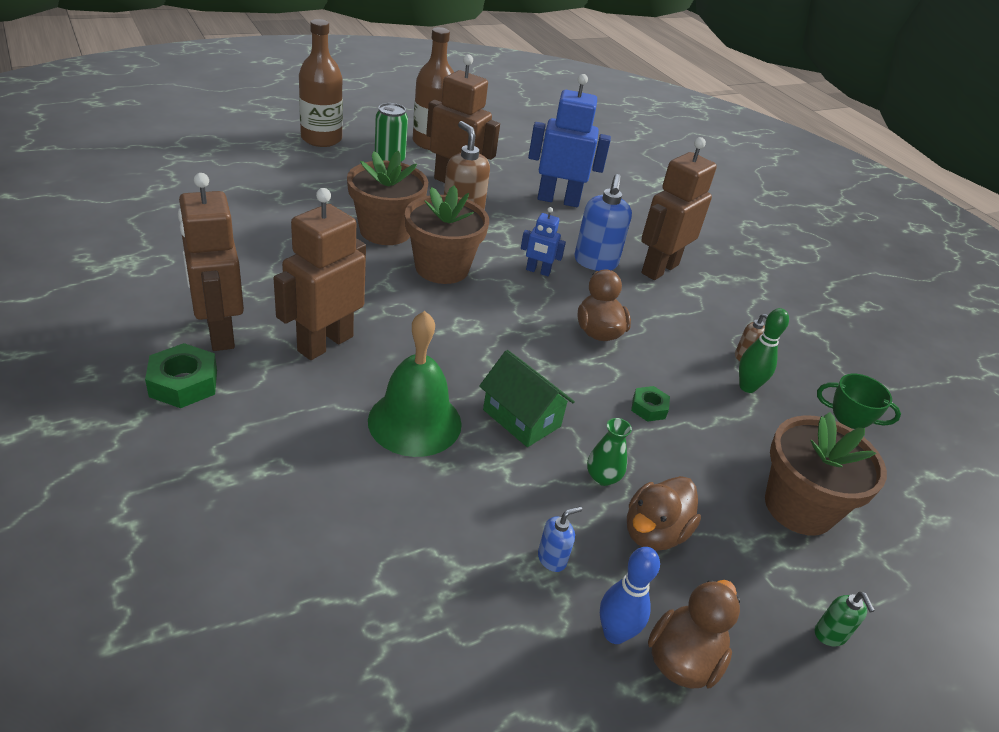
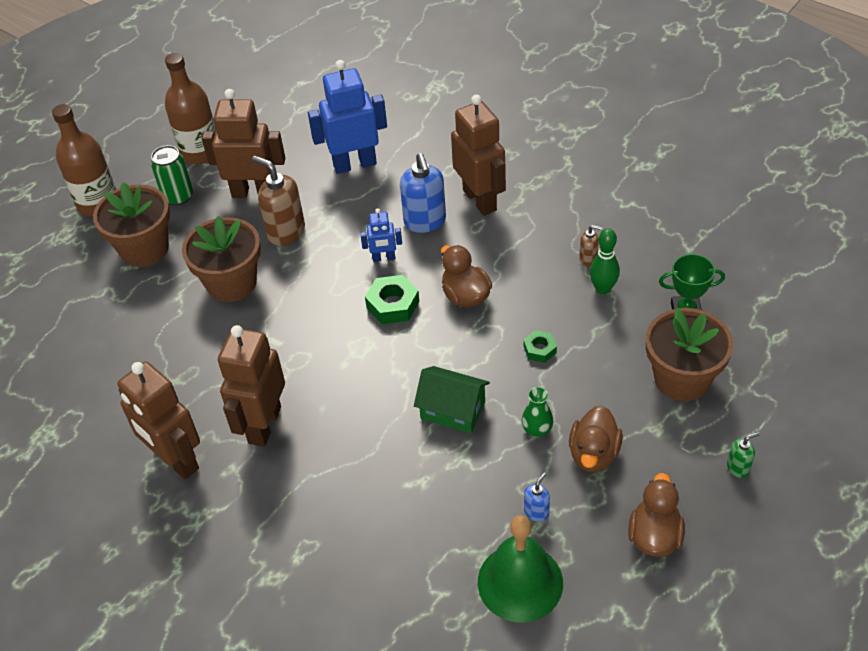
camera: 15 degrees left, 10 degrees up
(183, 383) = (186, 519): green nut -> green nut (393, 305)
(415, 422) = (378, 457): green bell -> green bell (520, 582)
(442, 268) = (304, 298): brown flower pot -> brown flower pot (144, 249)
(614, 633) = (603, 542): blue bowling pin -> none
(659, 269) = (480, 200): brown robot -> brown robot turned 135 degrees clockwise
(830, 635) = (738, 468): green soap dispenser -> green soap dispenser turned 75 degrees counterclockwise

